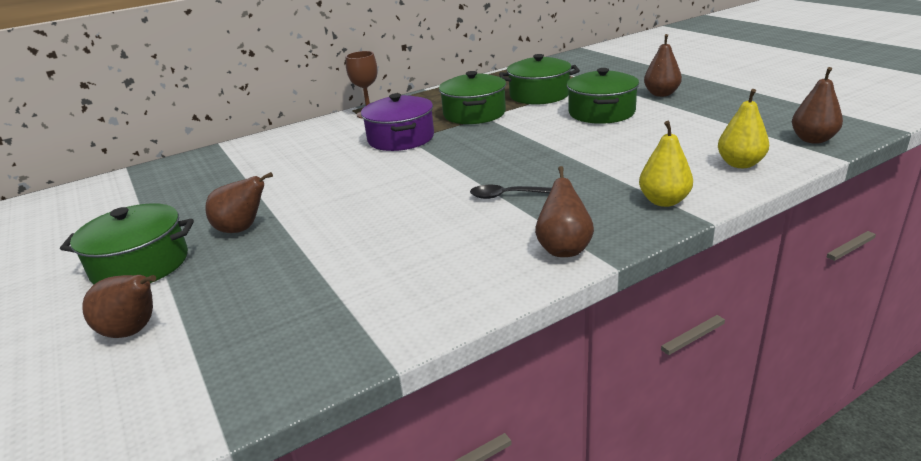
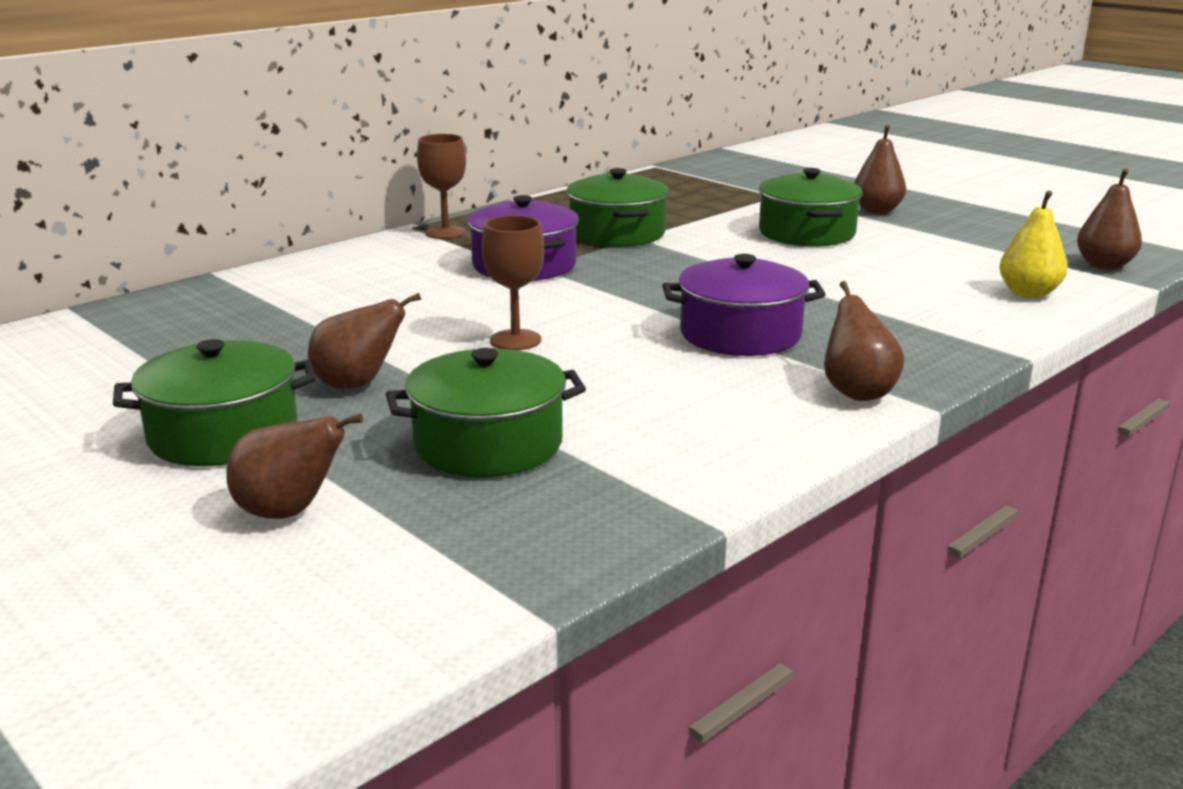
camera: 15 degrees left, 5 degrees down
(359, 197) = (515, 340): none -> brown goblet
(508, 196) = (740, 334): black spoon -> purple pot
(539, 95) = (700, 210): green pot -> green pot (488, 444)
(664, 201) = (955, 336): yellow pear -> none

